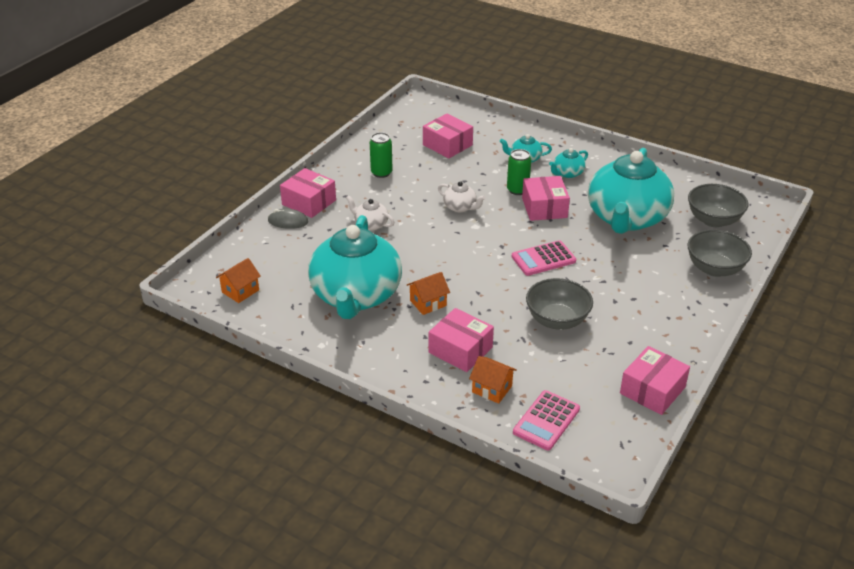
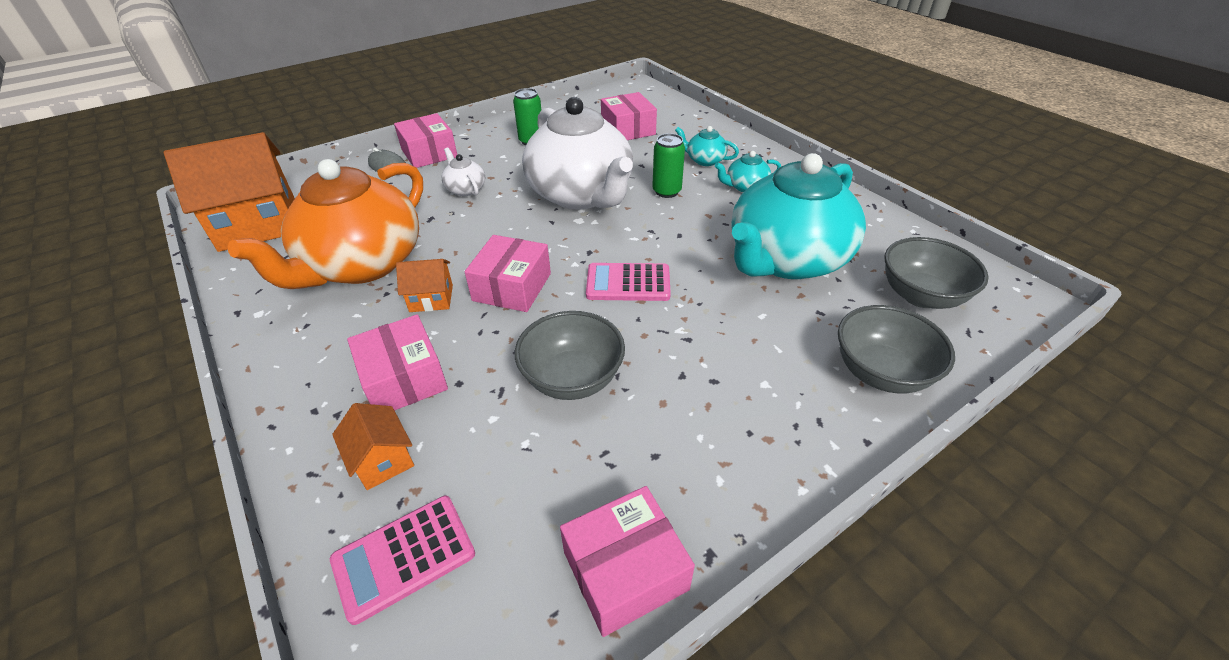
camera: 25 degrees right, 5 degrees up
(240, 291) = (258, 224): orange house -> orange house, size x2.17
(356, 296) = (362, 264): turquoise teapot -> orange teapot
(460, 207) = (581, 195): white teapot -> white teapot, size x2.48
(544, 208) = (683, 219): pink box -> pink box (512, 287)

